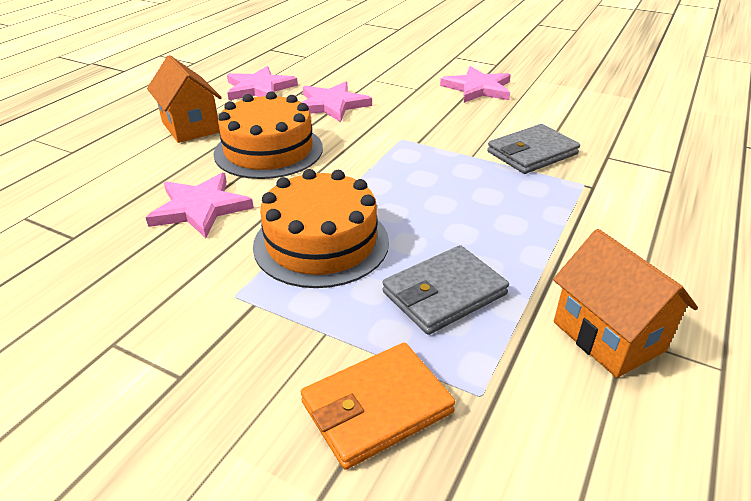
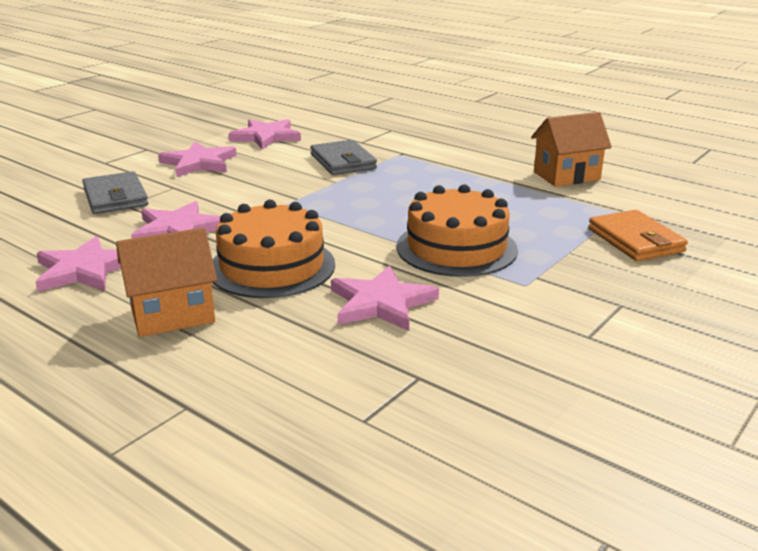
camera: 80 degrees left, 10 degrees down
(444, 293) = (526, 211): grey wallet -> grey wallet (115, 197)
(572, 105) = (266, 137): none -> pink star

